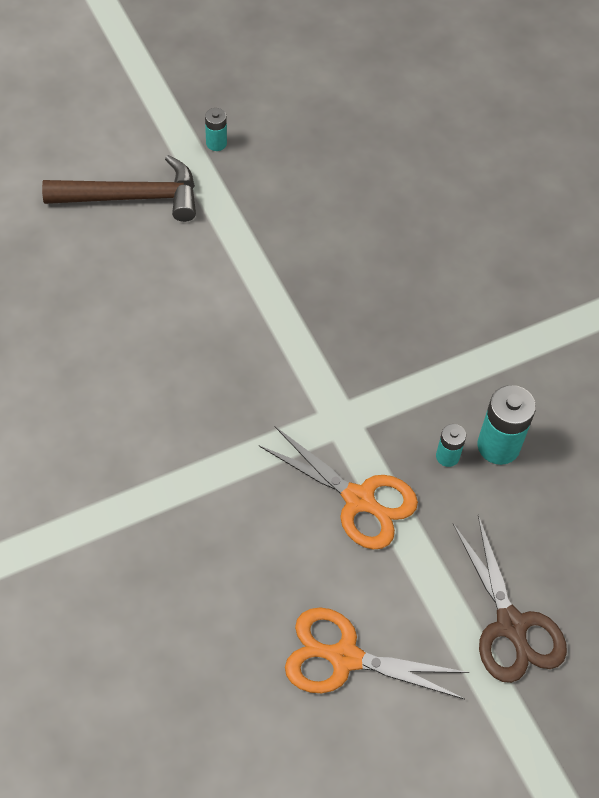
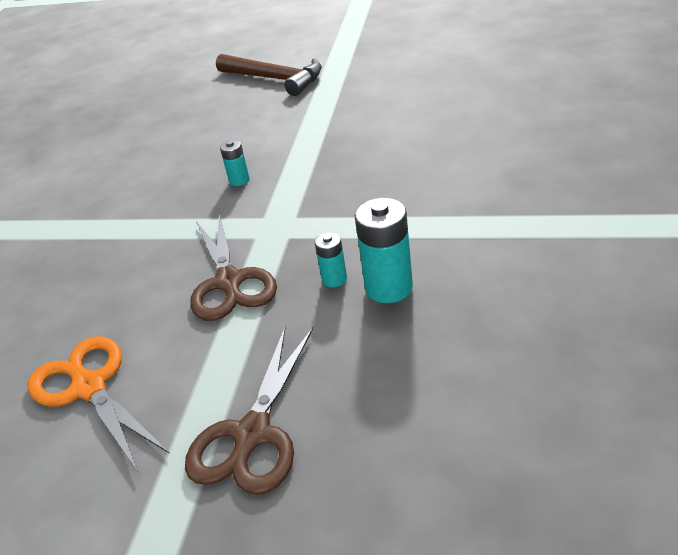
camera: 45 degrees right, 20 degrees down
(216, 143) = (359, 64): turquoise battery -> turquoise battery (239, 180)
(359, 499) = (229, 282): orange scissors -> brown scissors

